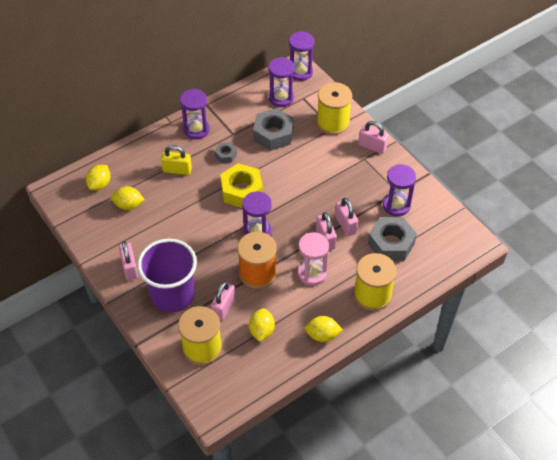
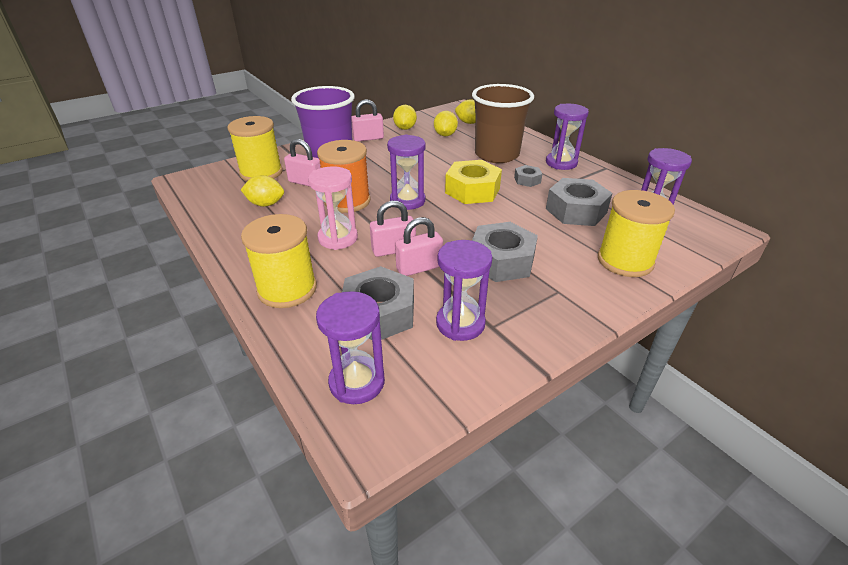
camera: 90 degrees right, 15 degrees down
(177, 170) = (496, 155): yellow padlock -> brown cup
(300, 72) = (717, 232): purple hourglass -> purple hourglass (357, 382)
(322, 335) = (239, 245): yellow lemon -> yellow lemon (405, 128)
(336, 181) = (501, 261): none -> grey nut
(372, 146) = (589, 301): pink padlock -> none

